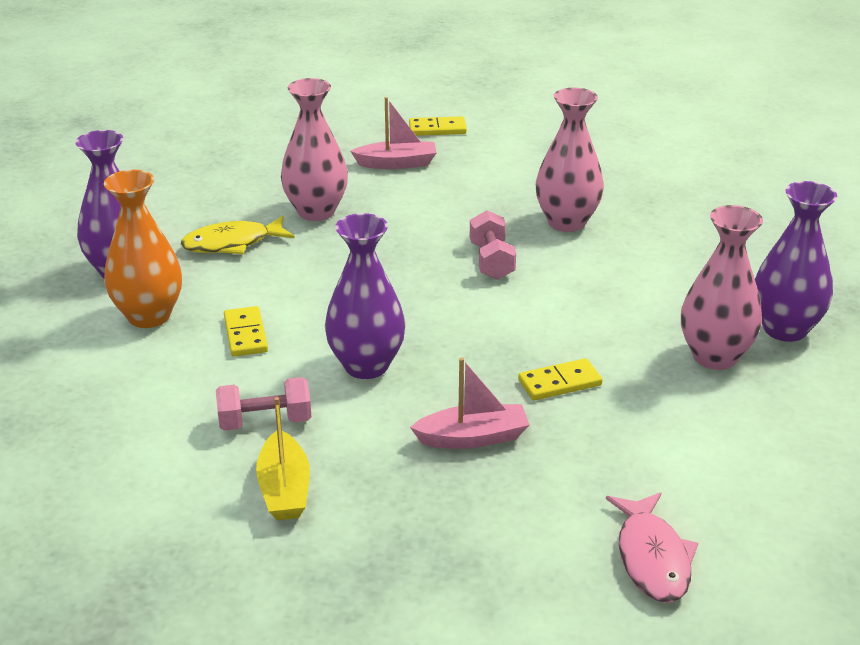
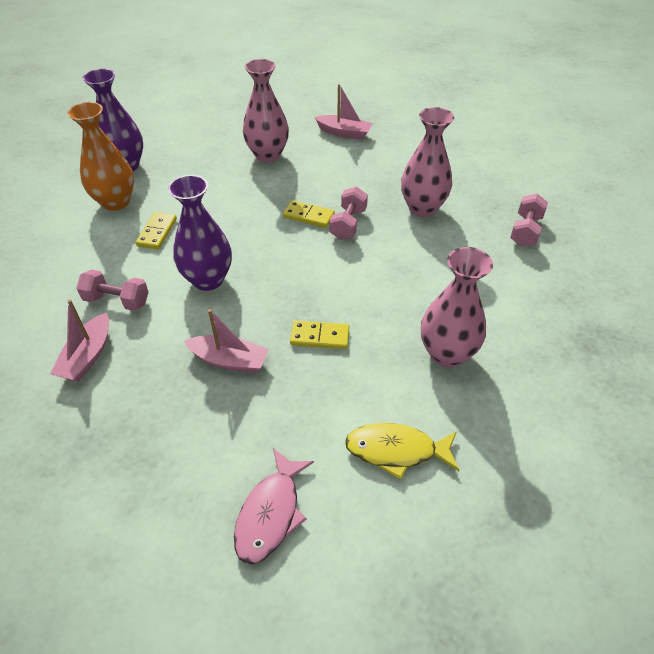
camera: 25 degrees right, 15 degrees up
(232, 243) = (201, 164): yellow fish -> yellow fish (396, 450)
(284, 489) = (88, 356): yellow boat -> pink boat
(437, 129) = (390, 114): yellow domino -> yellow domino (308, 216)
(703, 216) = (525, 231): none -> pink dumbbell
(785, 329) = (518, 348): purple vase -> none

